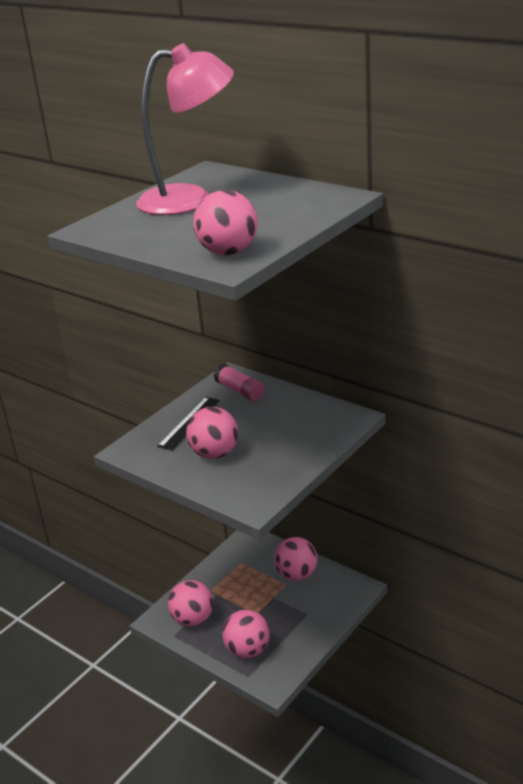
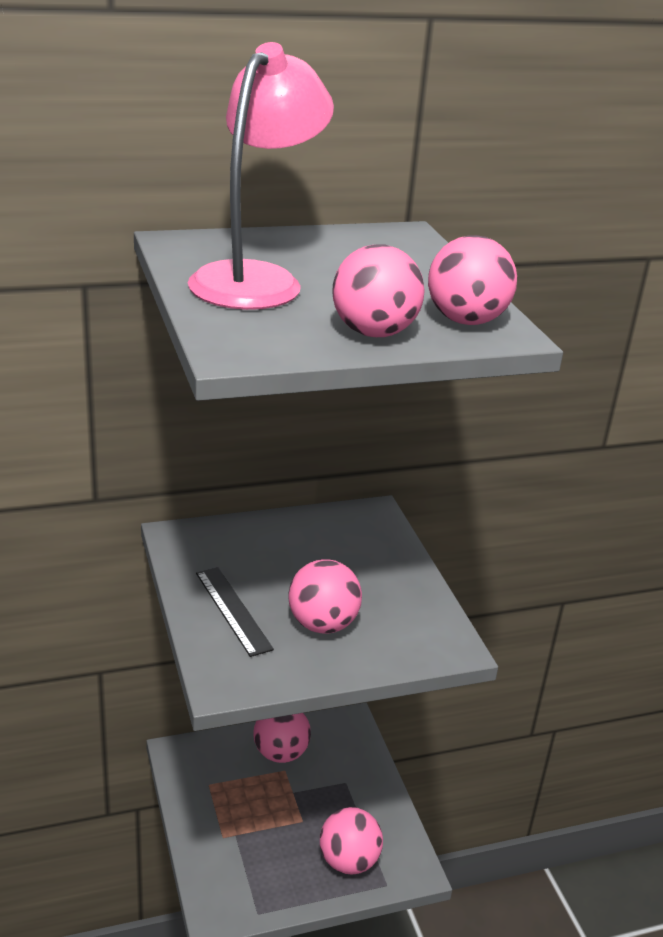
camera: 60 degrees left, 0 degrees up
(193, 619) = (251, 880): pink ball -> pink ball (374, 333)
(240, 391) = (220, 546): pink glue stick -> none

